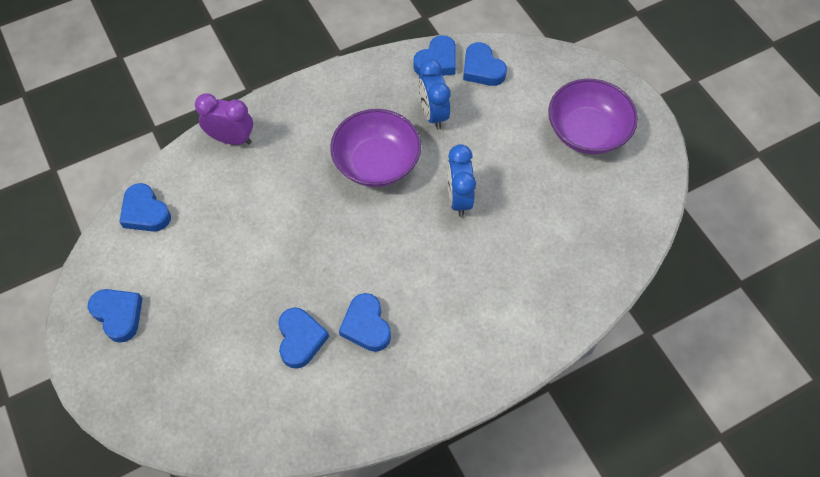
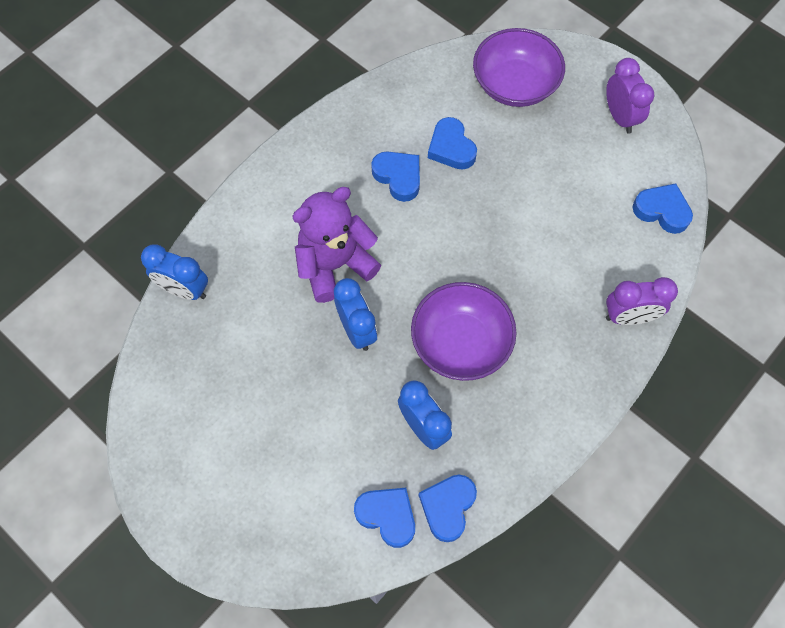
camera: 160 degrees right, 5 degrees up
(118, 315) = (620, 117): blue heart -> purple clock
(458, 259) = (335, 265): none -> purple teddy bear
(587, 131) = (235, 466): purple bowl -> purple bowl (515, 84)
(603, 281) = (184, 289): none -> blue clock

